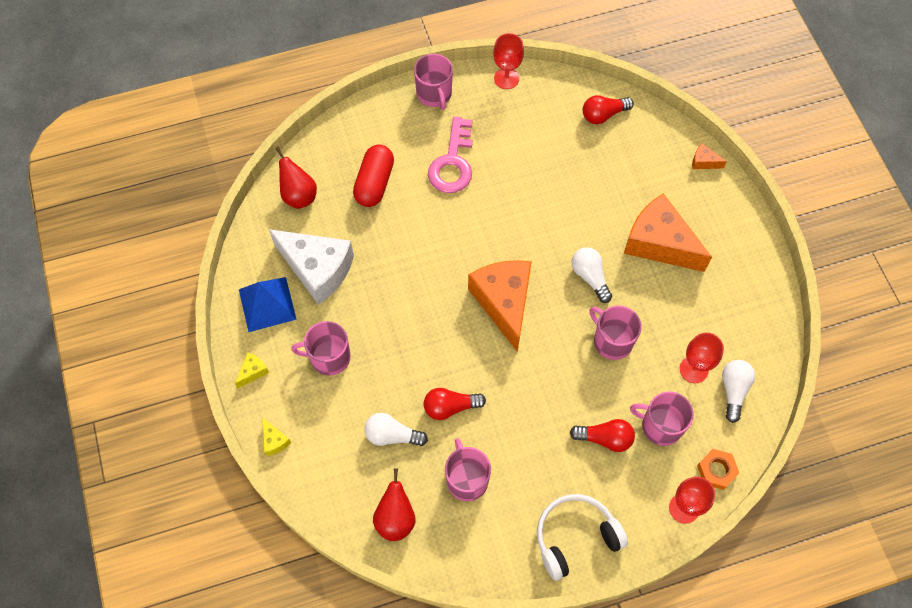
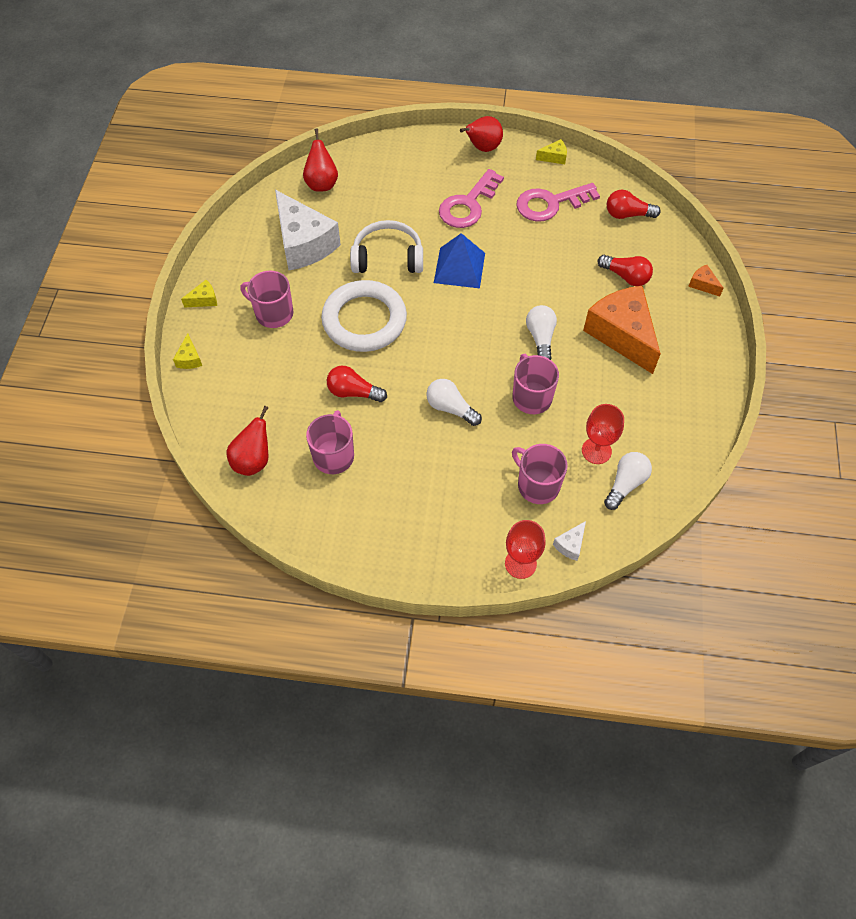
camera: 25 degrees right, 5 degrees down
(267, 304) = (247, 254): blue pyramid -> blue pyramid (459, 267)
(374, 183) = (391, 197): red capsule -> none
(392, 435) = (290, 394): white light bulb -> white light bulb (450, 408)
(420, 327) = (364, 320): none -> white ring
(434, 94) = (482, 148): pink mug -> red pear
(504, 303) = (450, 329): orange cheese -> none
(506, 78) = (554, 157): red goblet -> yellow cheese
(528, 131) = (550, 204): none -> pink key
(575, 537) = (403, 544): white headphones -> white headphones (387, 257)
(605, 438) = (478, 474): red light bulb -> red light bulb (626, 276)
(716, 470) = (570, 545): orange nut -> white cheese

